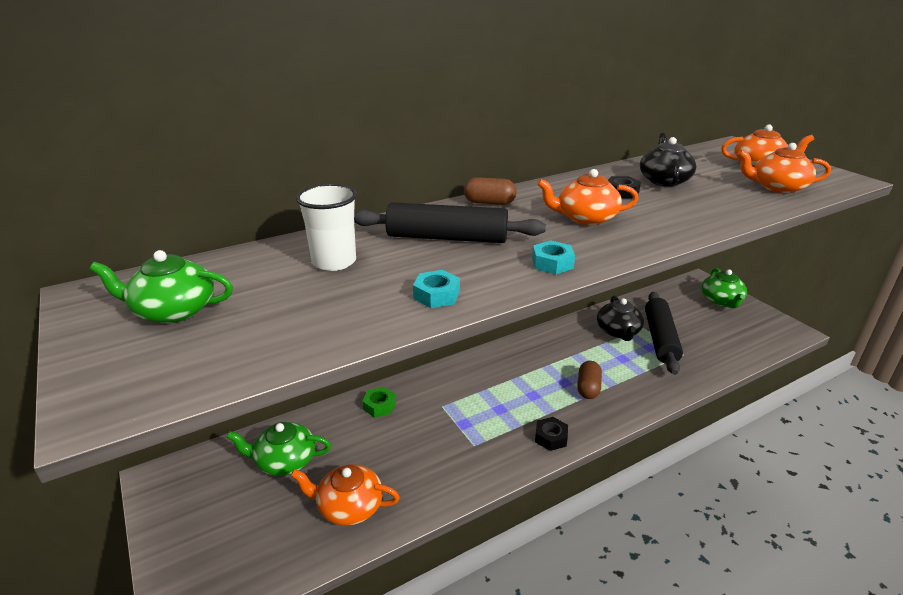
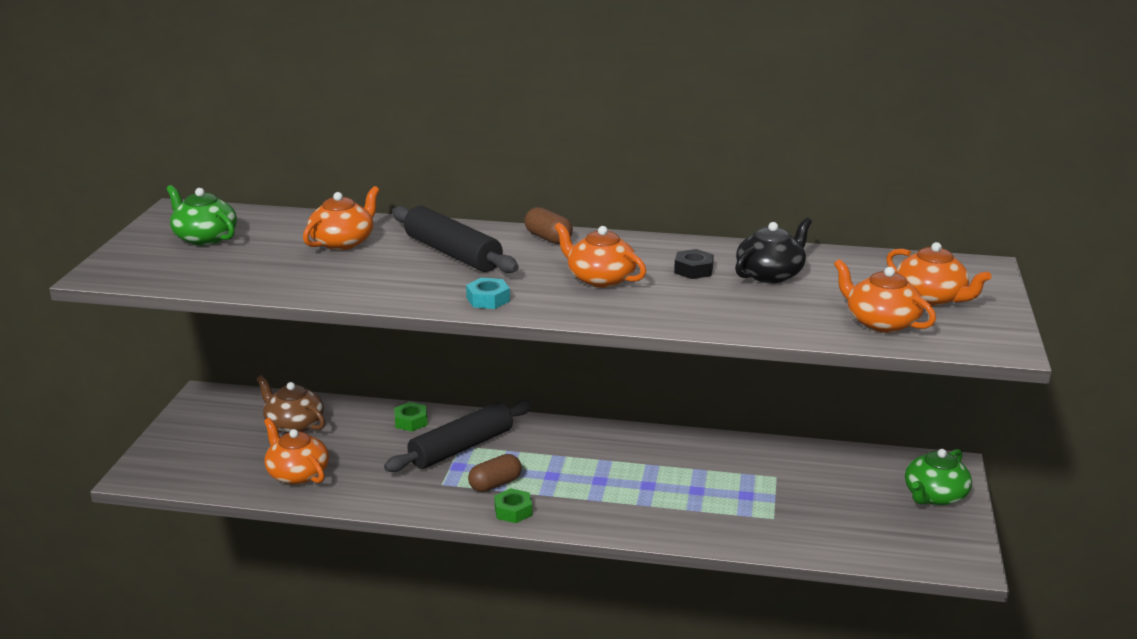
camera: 40 degrees right, 5 degrees down
(284, 461) = (294, 425): green teapot -> brown teapot
(334, 262) = (343, 242): white cup -> orange teapot
(436, 295) = (364, 288): turquoise nut -> none
(550, 437) = (513, 511): black nut -> green nut
(588, 388) = (614, 495): brown capsule -> brown capsule (495, 484)
(618, 331) = (738, 467): black teapot -> none
(660, 339) = (774, 494): black rolling pin -> black rolling pin (461, 448)

